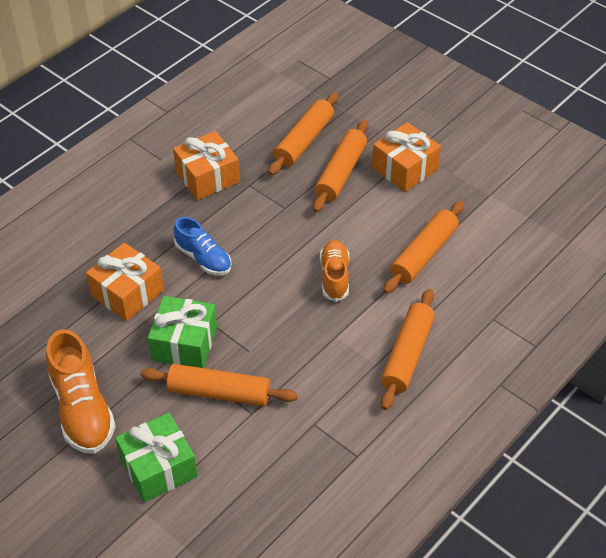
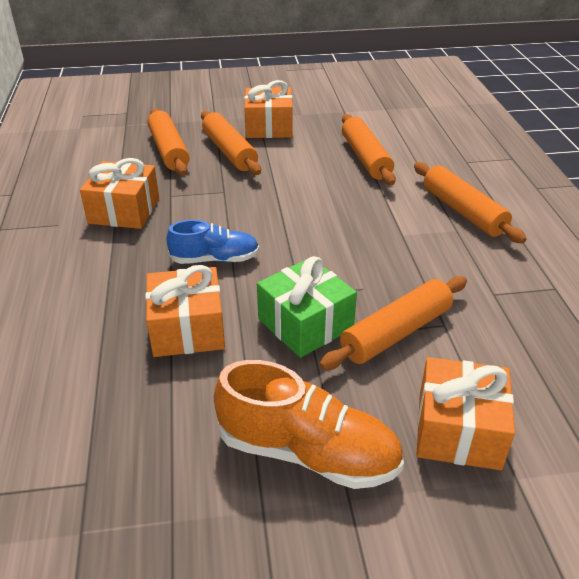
camera: 50 degrees left, 10 degrees down
(158, 467) = (458, 430): green gift -> orange gift
(334, 277) = (335, 204): orange shoe -> none

